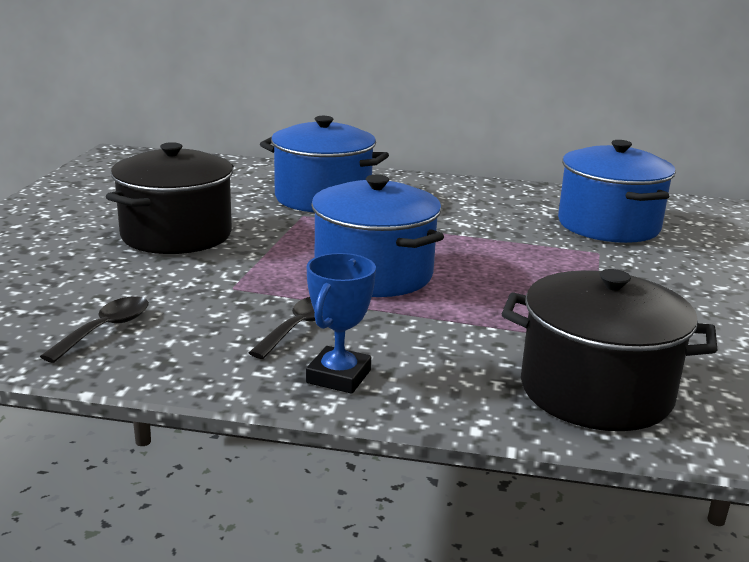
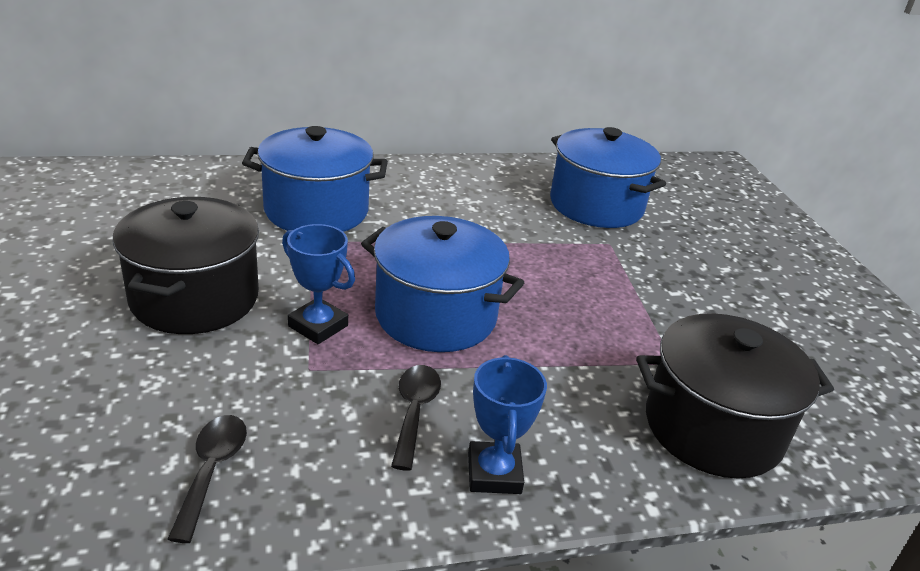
camera: 25 degrees left, 10 degrees up
(262, 264) = (318, 326): none -> blue trophy

